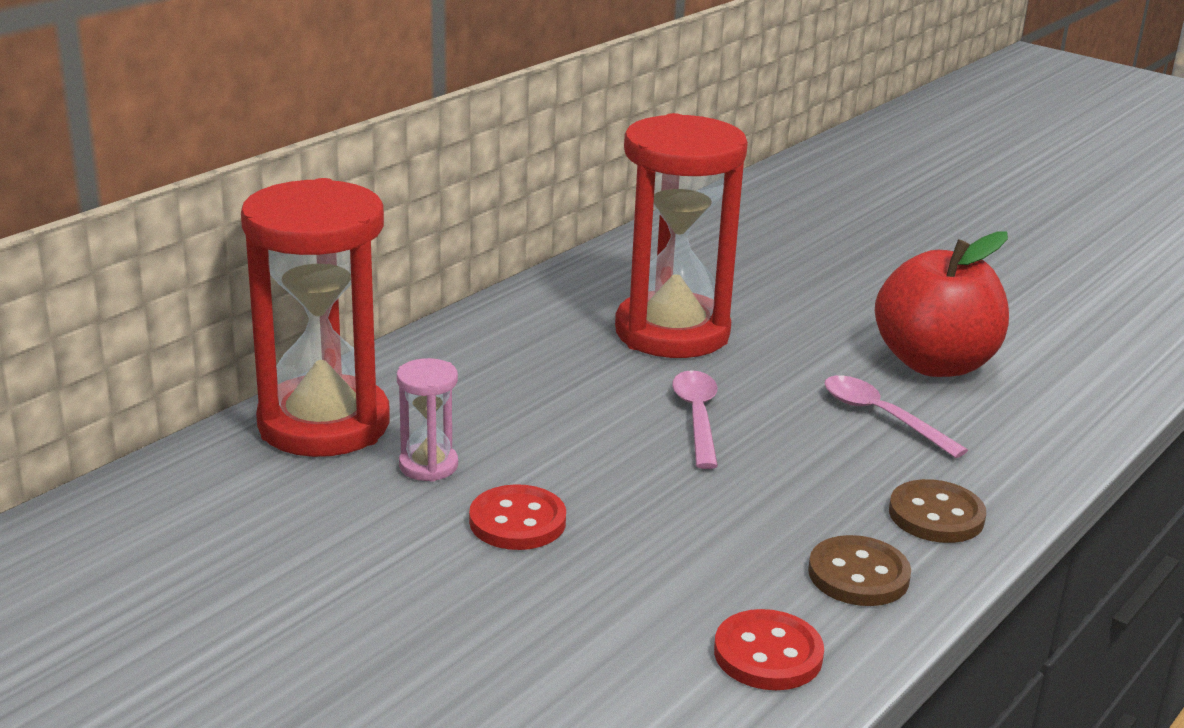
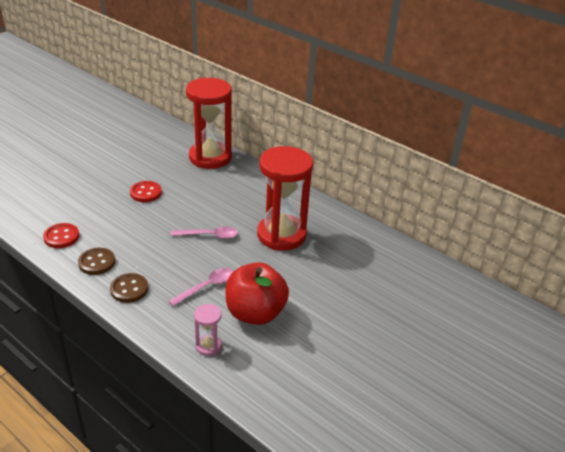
camera: 90 degrees right, 10 degrees up
(428, 465) = (182, 176): pink hourglass -> pink hourglass (208, 346)

